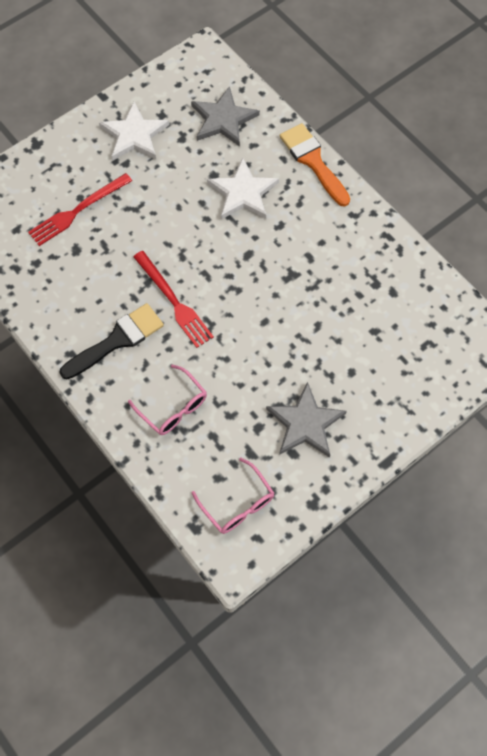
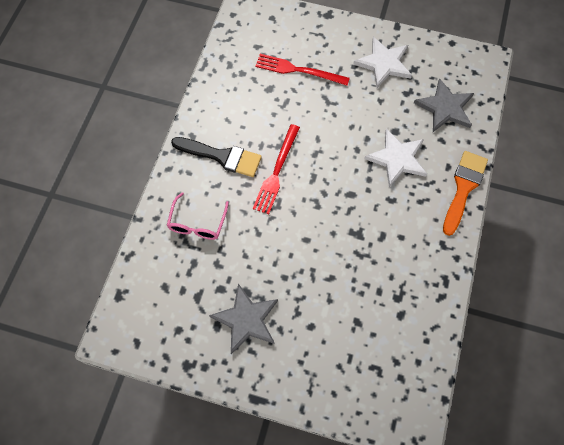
camera: 55 degrees right, 0 degrees up
(238, 504) = (154, 313): pink glasses -> none

